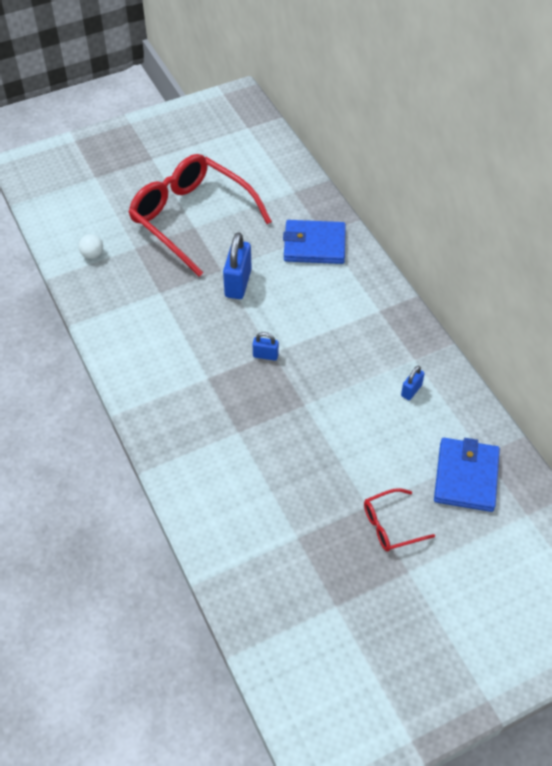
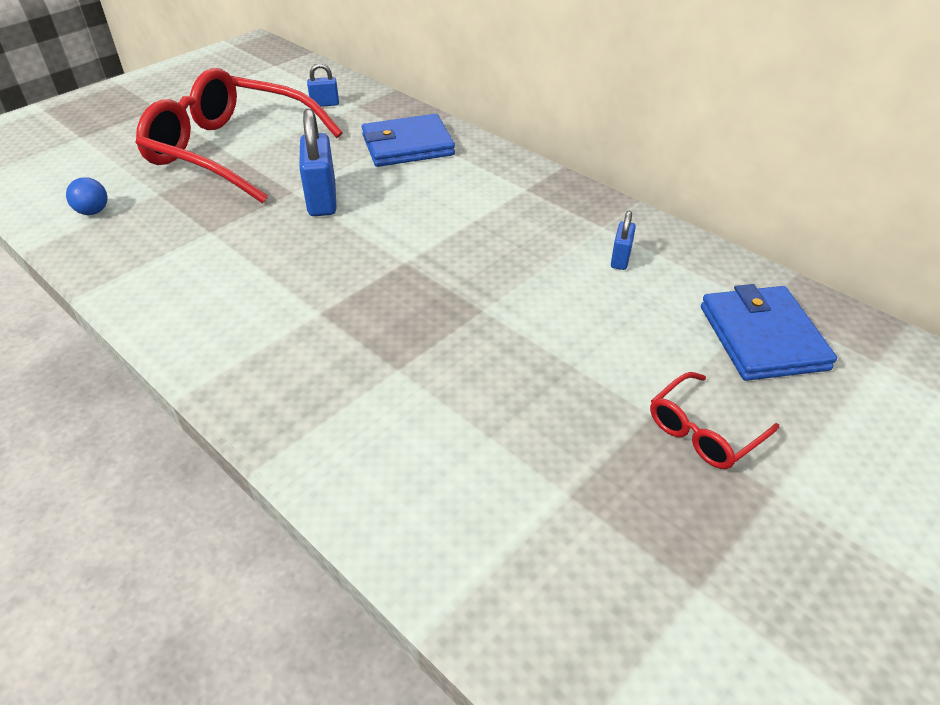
camera: 20 degrees left, 10 degrees down
(92, 254) = (93, 212): white ball -> blue ball
(265, 355) = (397, 267): blue padlock -> blue padlock (325, 104)

